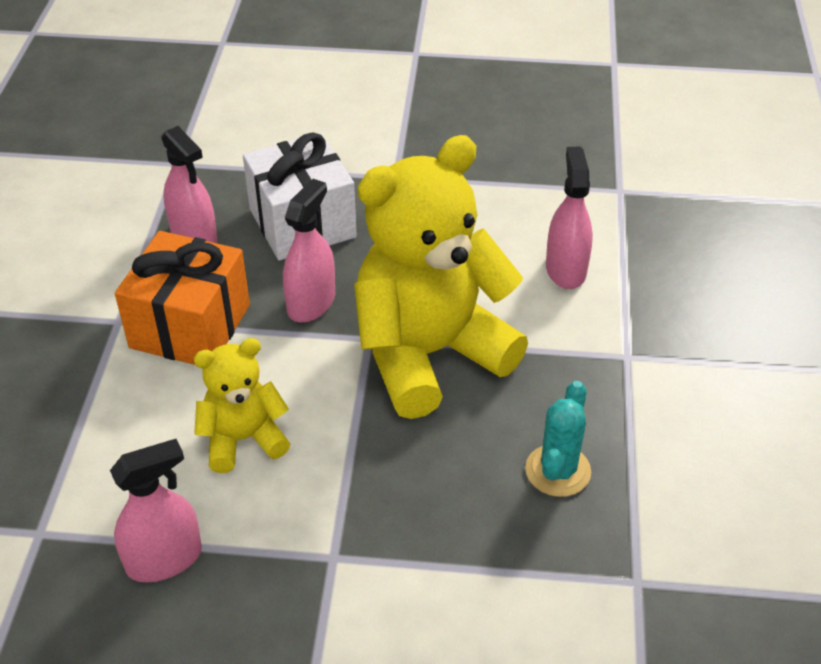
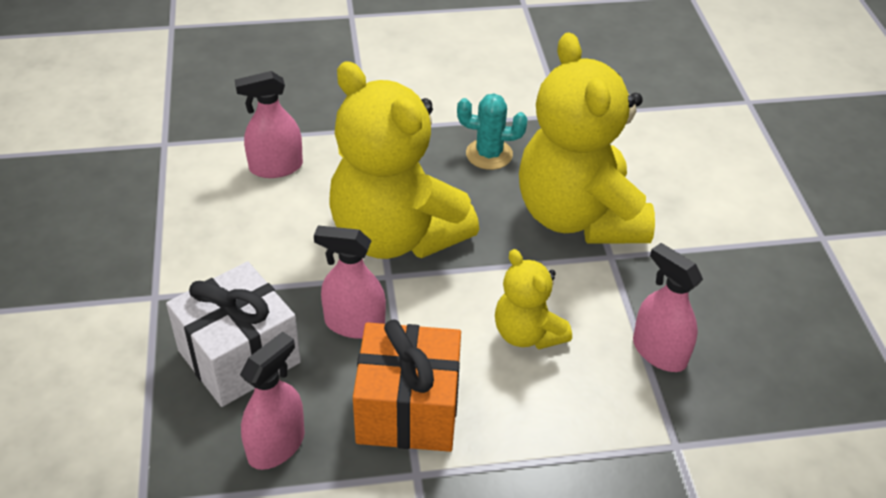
camera: 105 degrees left, 0 degrees up
(414, 541) = (578, 216): none -> yellow teddy bear

